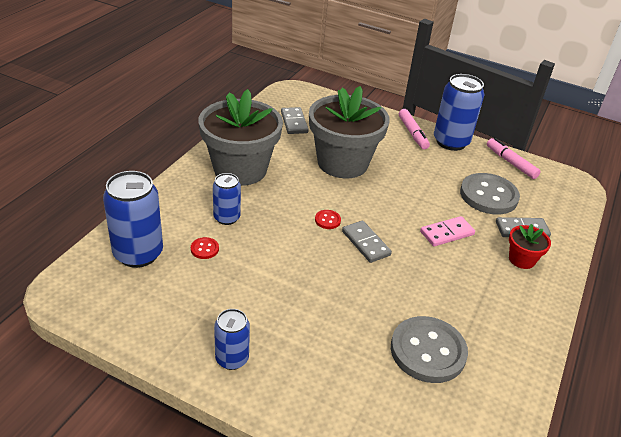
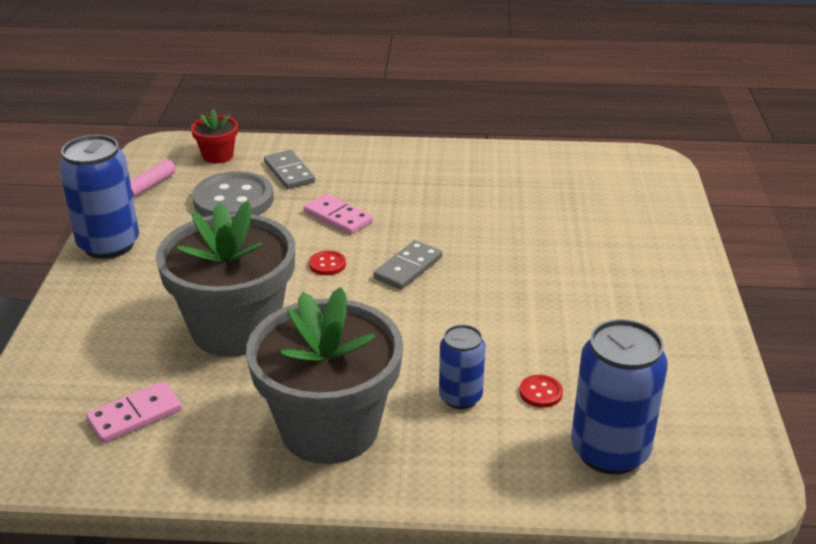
camera: 110 degrees left, 5 degrees down
(232, 359) = (674, 309): blue can -> none
(294, 122) = (135, 415): grey domino -> pink domino
(327, 220) = (388, 307): red button -> red button (327, 264)
(412, 133) = (102, 282): pink marker -> none
(428, 351) = (535, 201): grey button -> none
(521, 259) = (345, 168): red flower pot -> red flower pot (218, 156)

